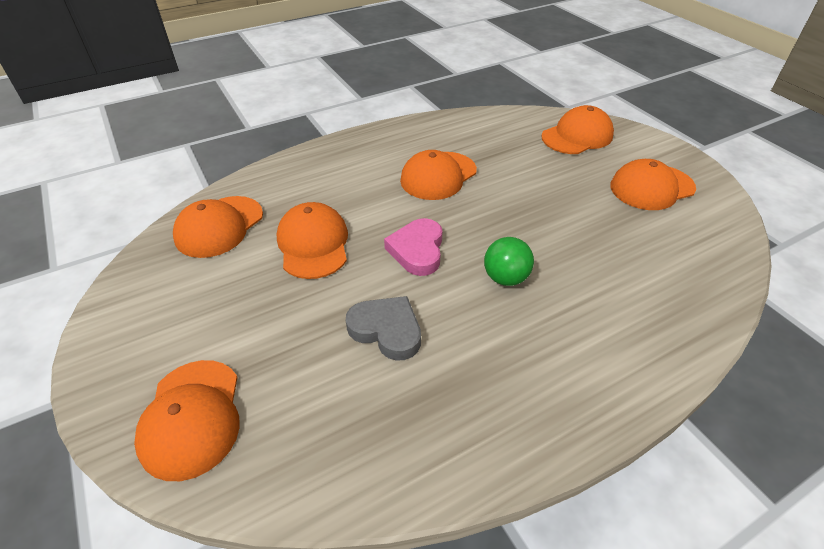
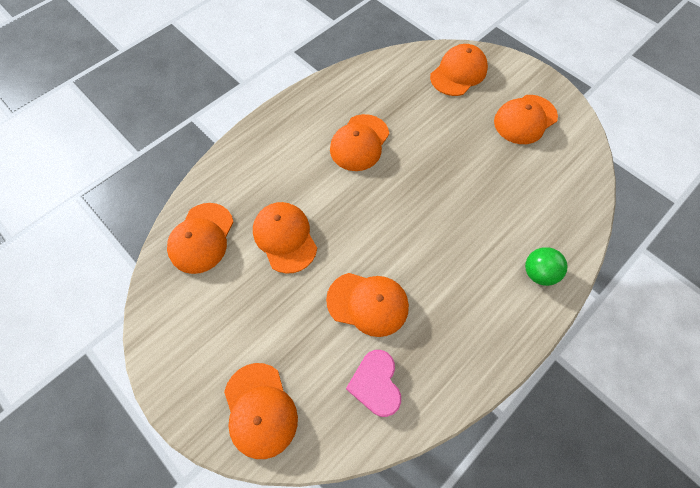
camera: 15 degrees left, 20 degrees up
(386, 330) = (368, 303): grey heart -> orange cap
(417, 250) = (367, 225): pink heart -> pink heart (375, 384)
(505, 278) = (438, 235): green ball -> green ball (538, 273)

